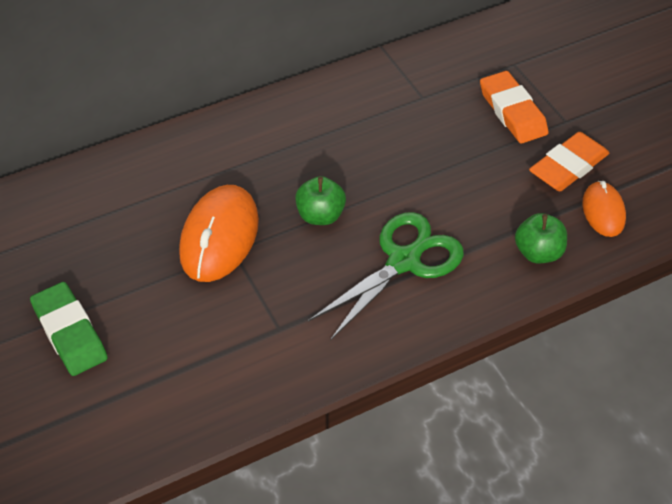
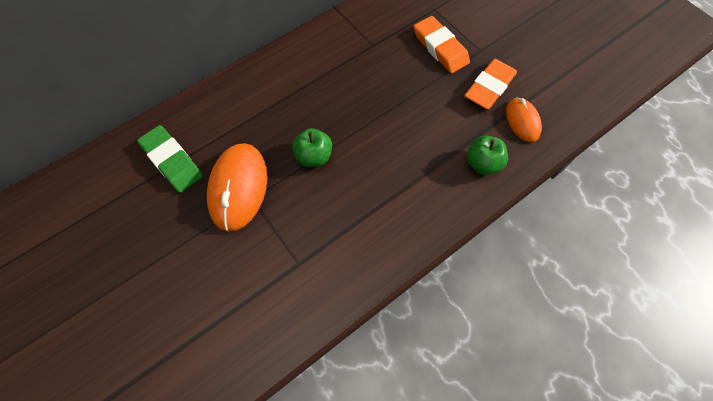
camera: 10 degrees left, 15 degrees up
(70, 332) = (129, 295): green eraser -> green eraser (172, 161)
(405, 260) = (385, 186): green scissors -> none

